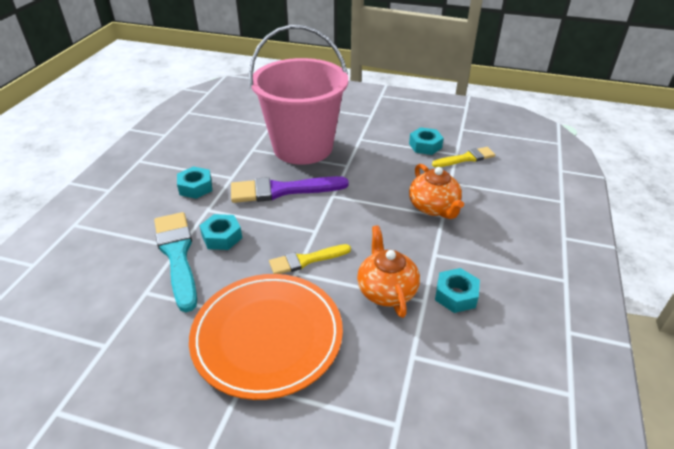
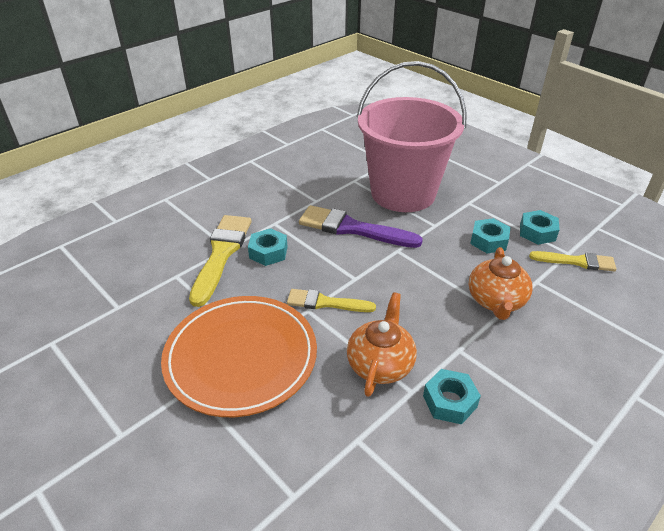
camera: 30 degrees right, 0 degrees up
(177, 255) = (221, 254): turquoise brush -> yellow brush
(195, 187) = (279, 199): turquoise nut -> turquoise nut (488, 241)

